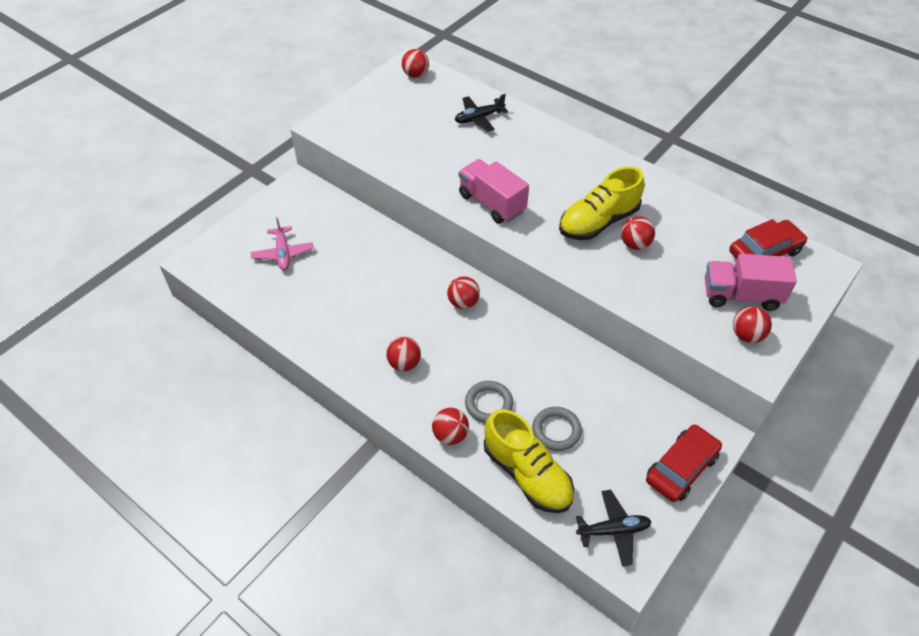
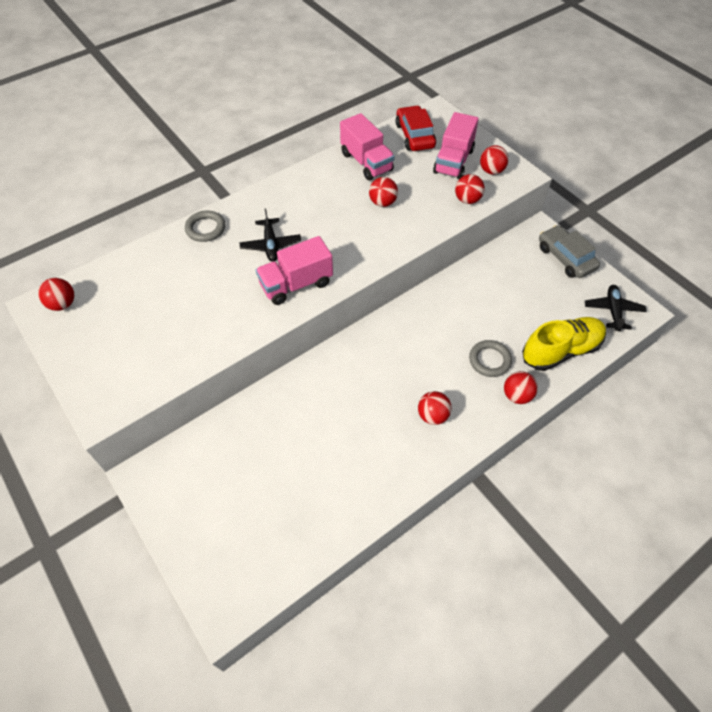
camera: 75 degrees left, 5 degrees up
(283, 253) = (250, 507): pink plane -> none
(463, 302) = (373, 353): red ball -> red ball (467, 200)
(479, 118) = (168, 266): black plane -> black plane (271, 245)
(556, 430) = (523, 321): grey ring -> grey ring (205, 228)
(598, 222) = (349, 217): yellow shoe -> none
(681, 468) = (565, 258): red car -> grey car
(691, 219) = (366, 162): none -> pink truck

